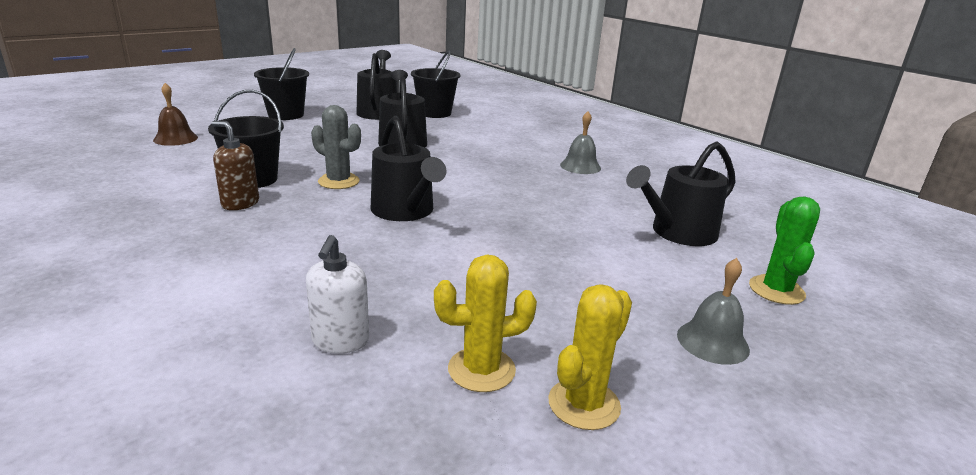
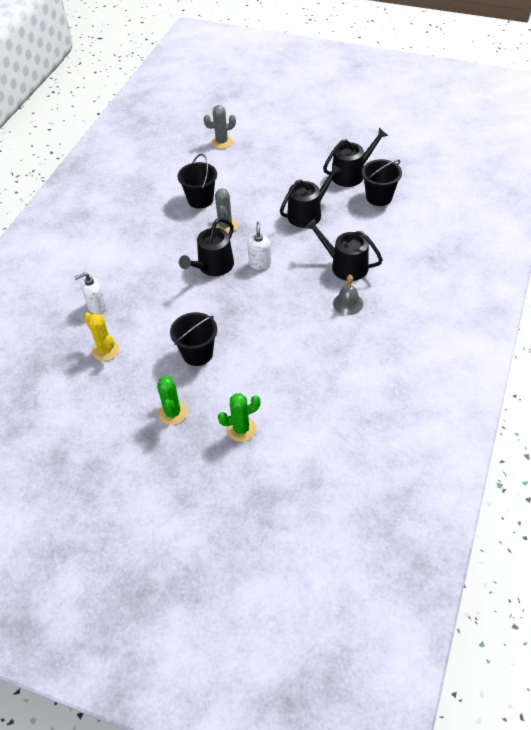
camera: 65 degrees right, 25 degrees up
(175, 138) = (222, 142): brown bell -> grey cactus
(240, 203) = (173, 213): brown soap dispenser -> none
(286, 115) = (299, 147): black bucket -> black bucket (197, 354)
(447, 184) = (260, 263): none -> white soap dispenser
(584, 404) = (104, 385): yellow cactus -> none
(678, 233) = (281, 376): black watering can -> black watering can (345, 266)
(712, 341) = (172, 413): grey bell -> green cactus

